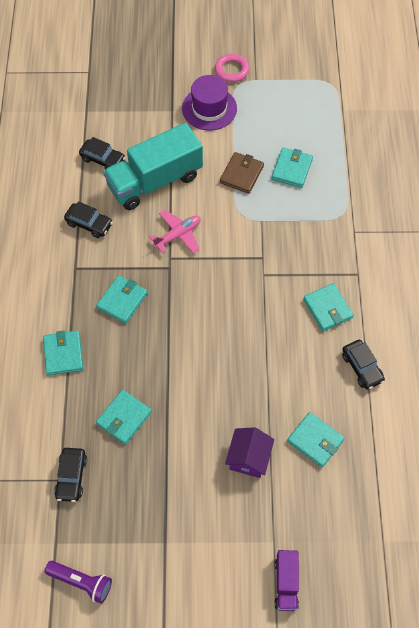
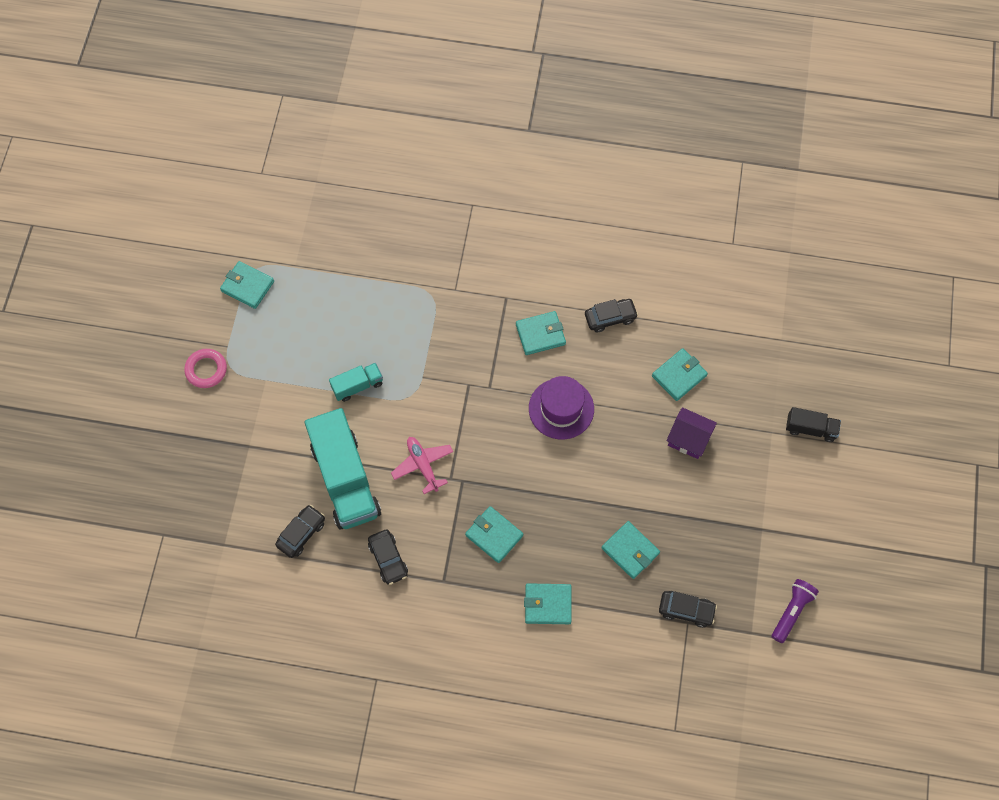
camera: 80 degrees left, 5 degrees up
(89, 224) = (388, 559): black car -> black car turned 120 degrees clockwise
(209, 108) = (256, 404): purple hat -> purple hat (561, 408)
(241, 174) = (357, 386): brown wallet -> turquoise truck
(286, 583) = (810, 429): purple truck -> black truck
(291, 169) = (362, 333): turquoise wallet -> turquoise wallet (247, 286)

